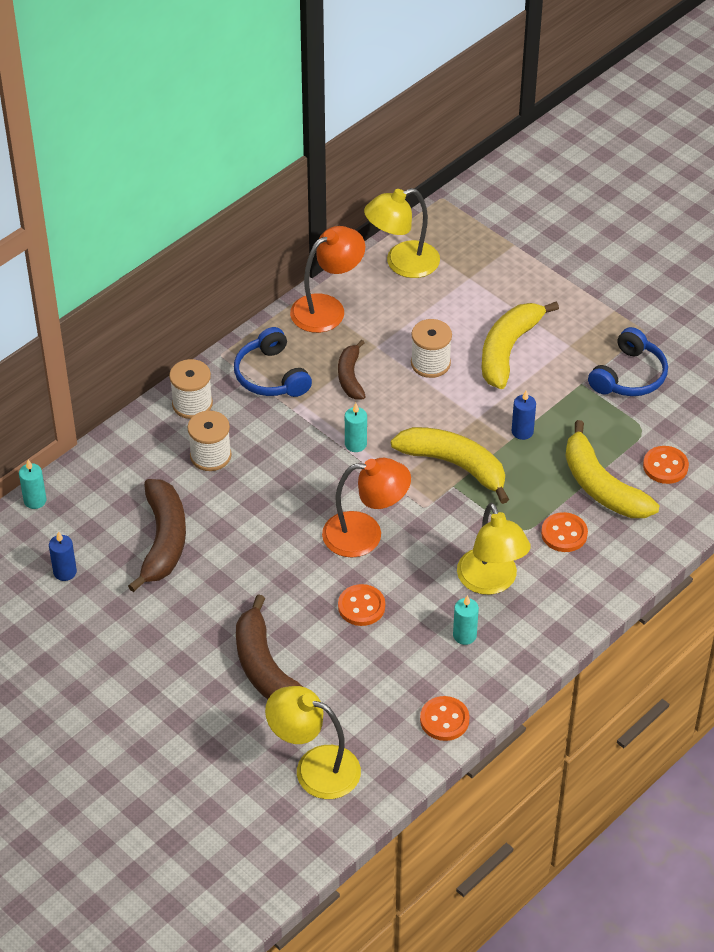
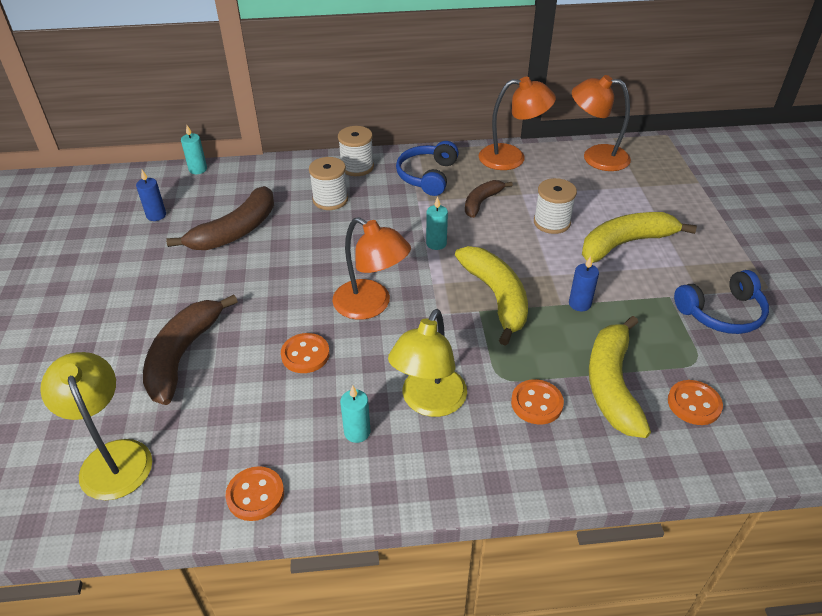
camera: 40 degrees right, 5 degrees down
(402, 263) = (596, 157): yellow lamp -> orange lamp

